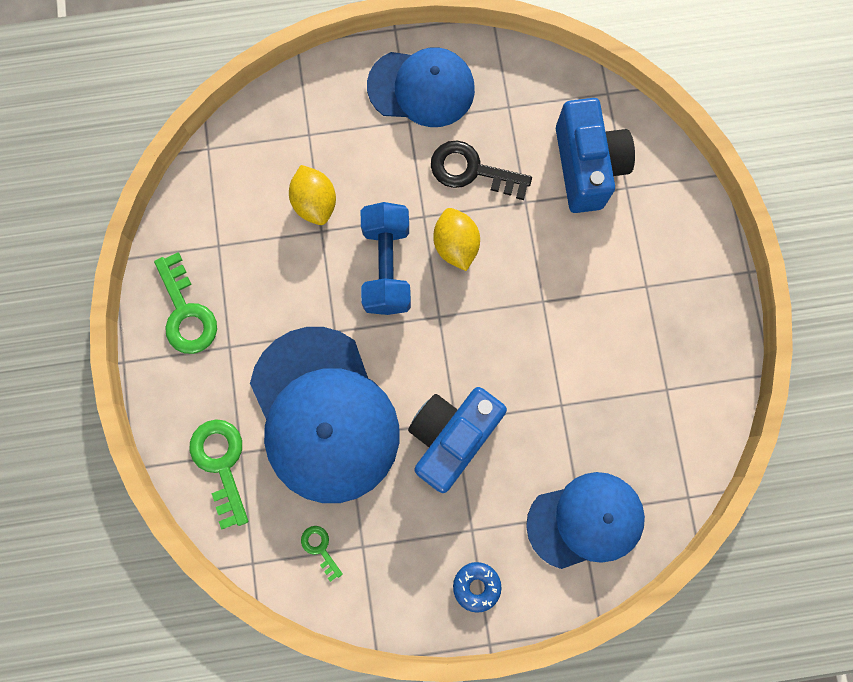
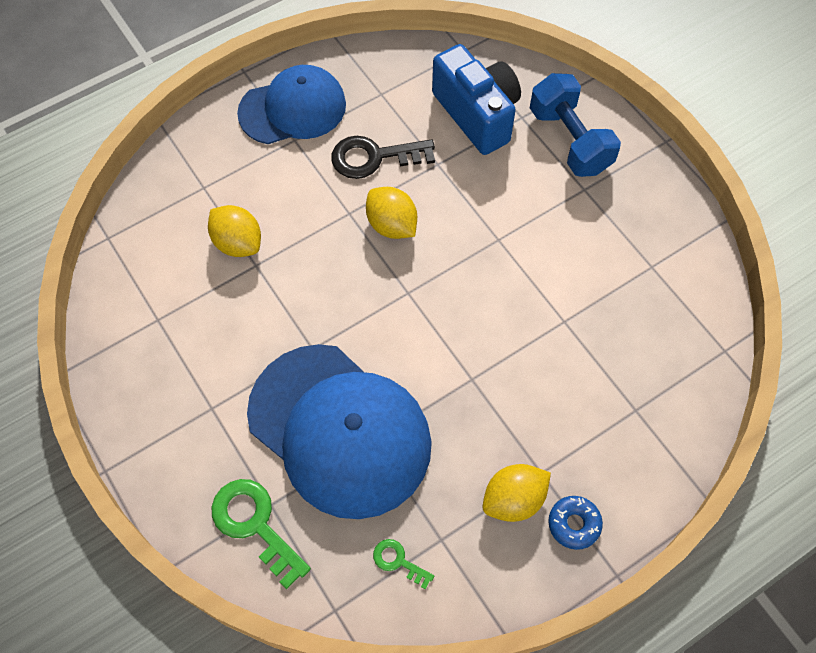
camera: 25 degrees left, 15 degrees down
(186, 312) = (151, 394): green key -> none
(387, 266) = (335, 270): blue dumbbell -> blue dumbbell (569, 140)
(437, 542) = (513, 499): none -> yellow lemon
(451, 437) = (476, 395): blue camera -> none
(585, 520) = (644, 414): blue cap -> none

